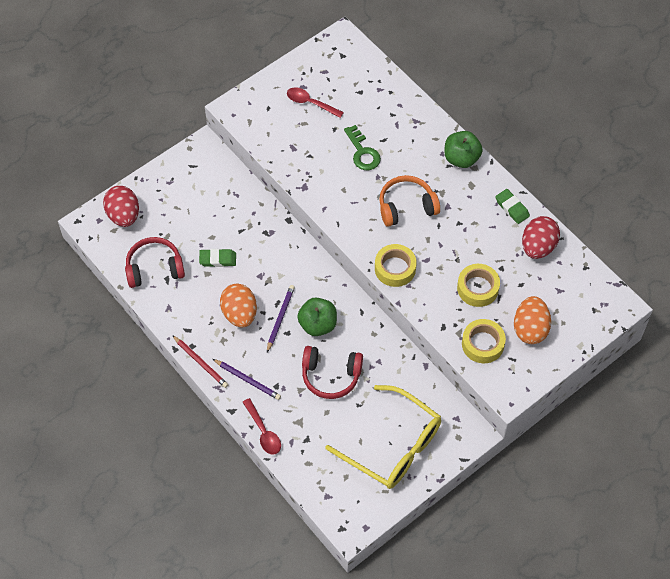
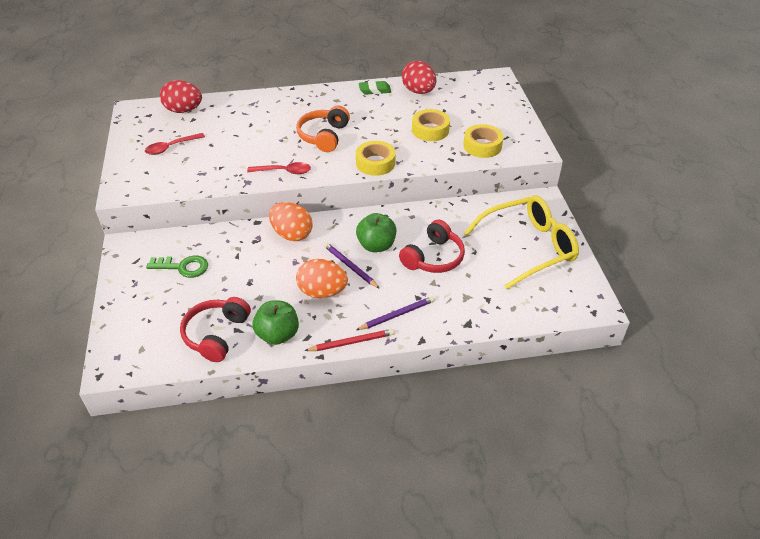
camera: 60 degrees left, 15 degrees down
(123, 215) = (133, 334): red egg -> red egg (183, 110)
(218, 259) = (251, 283): green eraser -> none
(263, 432) = (460, 326): red spoon -> red spoon (284, 171)
(362, 152) = (250, 139): green key -> green key (183, 267)
(461, 158) = (309, 96): green apple -> green apple (278, 334)
(530, 329) = (486, 120): orange egg -> orange egg (292, 234)

